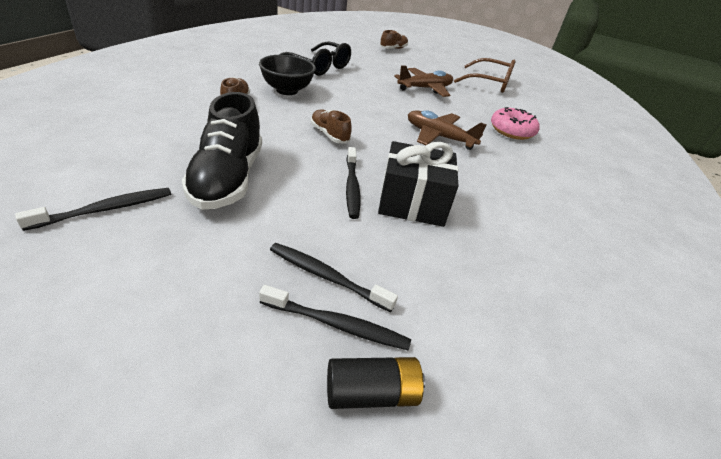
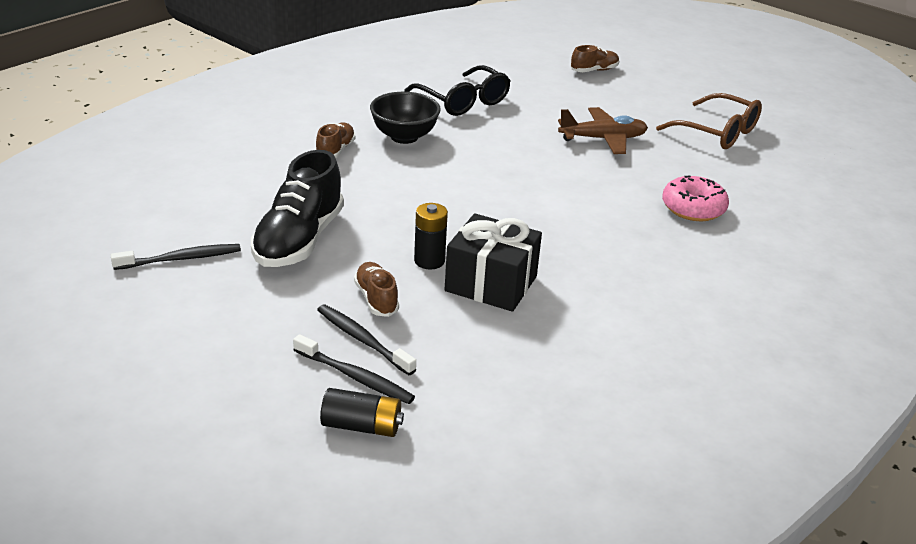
camera: 20 degrees right, 5 degrees down
(329, 135) = (432, 198): brown shoe -> brown shoe (376, 299)
(352, 187) = (429, 261): black toothbrush -> black battery
(439, 137) = (576, 210): brown plane -> none

